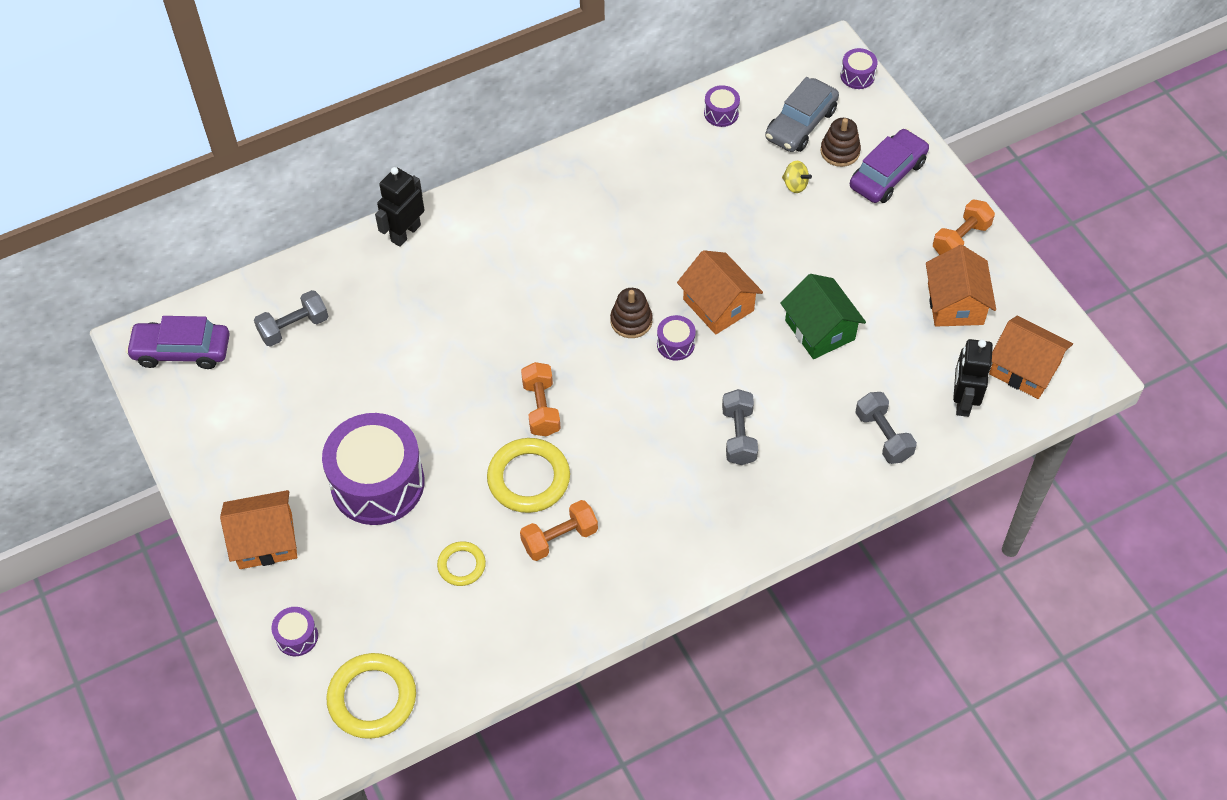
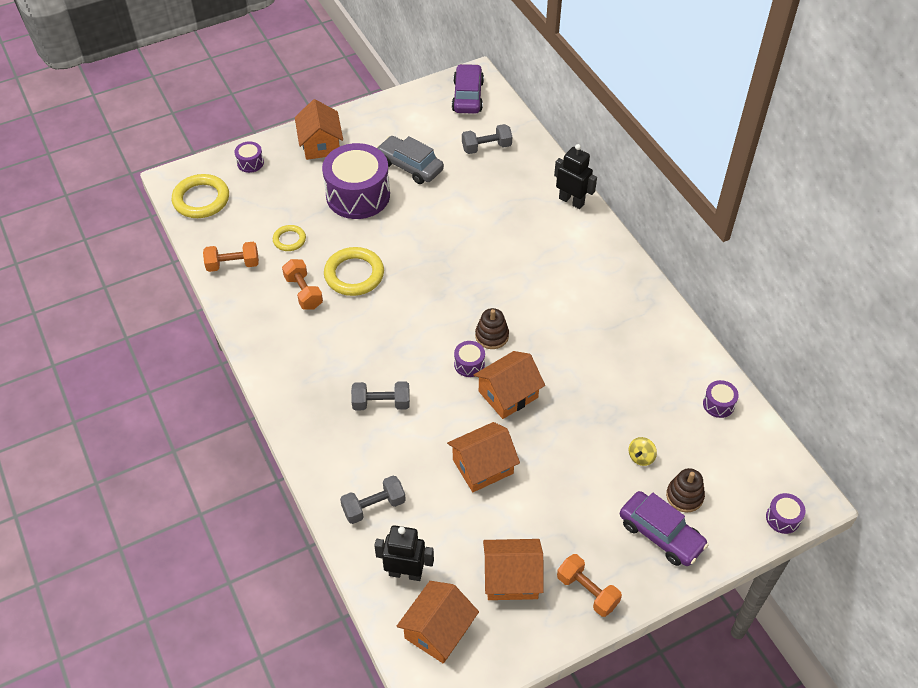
camera: 90 degrees right, 5 degrees down
(294, 327) = (486, 147): grey dumbbell -> grey dumbbell turned 75 degrees counterclockwise
(541, 408) = (413, 281): orange dumbbell -> orange dumbbell (233, 264)
(801, 124) = (714, 466): grey car -> grey car (410, 166)
(819, 330) = (483, 466): green house -> orange house

